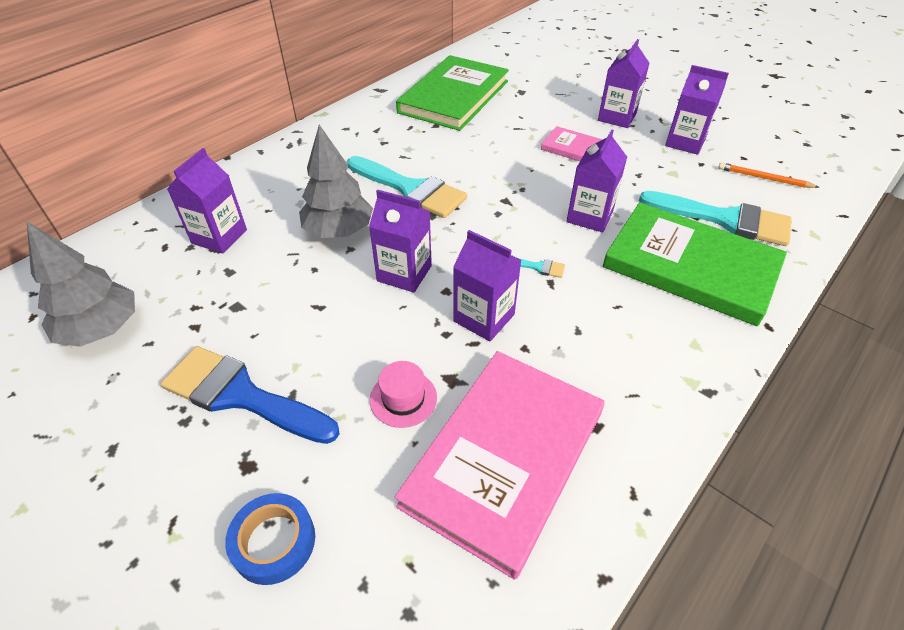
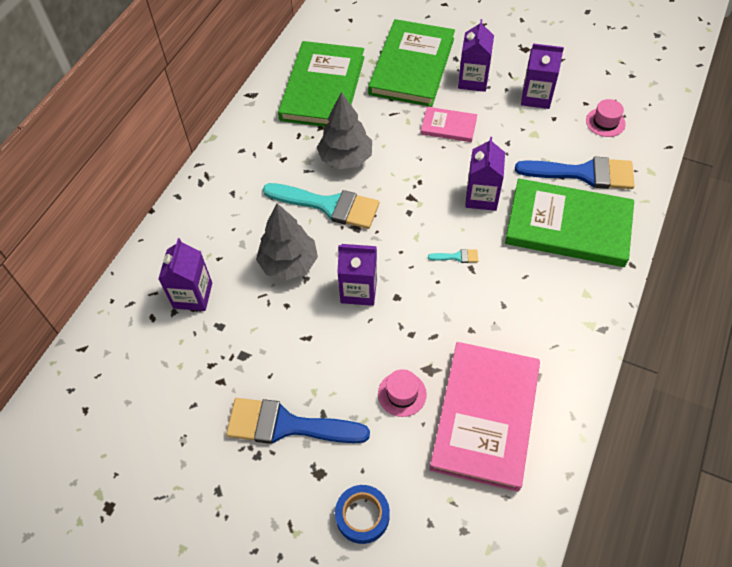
camera: 15 degrees left, 10 degrees up
(101, 329) = (149, 404): grey tree -> grey tree (345, 158)
(484, 318) = (433, 313): purple carton -> none
(554, 96) = (412, 66): none -> green book
(725, 219) = (583, 173): turquoise brush -> blue brush
(764, 178) = (605, 122): orange pencil -> pink hat

